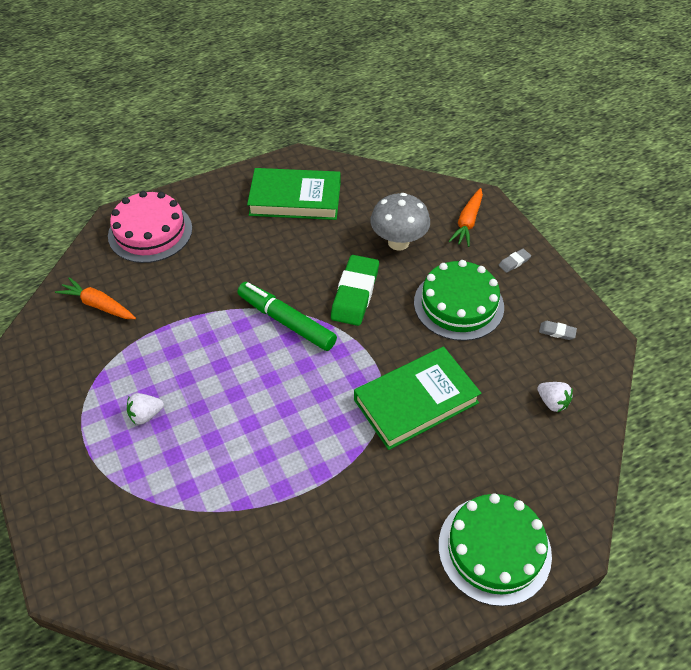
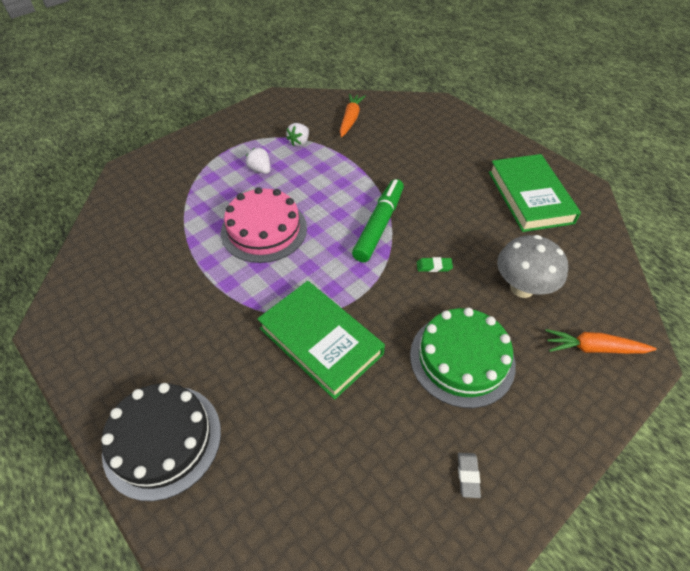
camera: 75 degrees right, 0 degrees up
(150, 232) = (435, 123): pink cake -> pink cake (264, 230)
(355, 294) = (434, 266): green eraser -> green eraser, size x0.43
(494, 549) = (162, 440): green cake -> black cake
(514, 262) = (558, 409): grey eraser -> none
(552, 402) = (357, 481): white strawberry -> white strawberry (299, 142)

